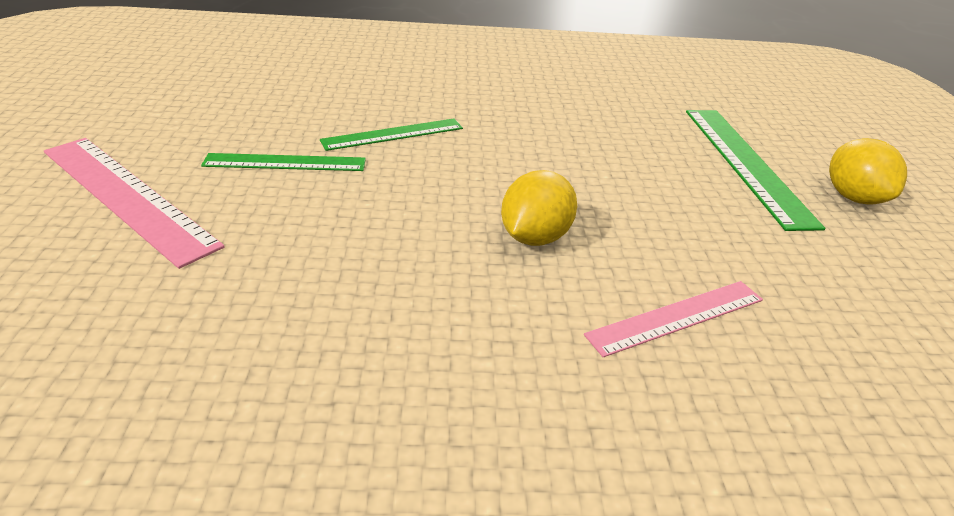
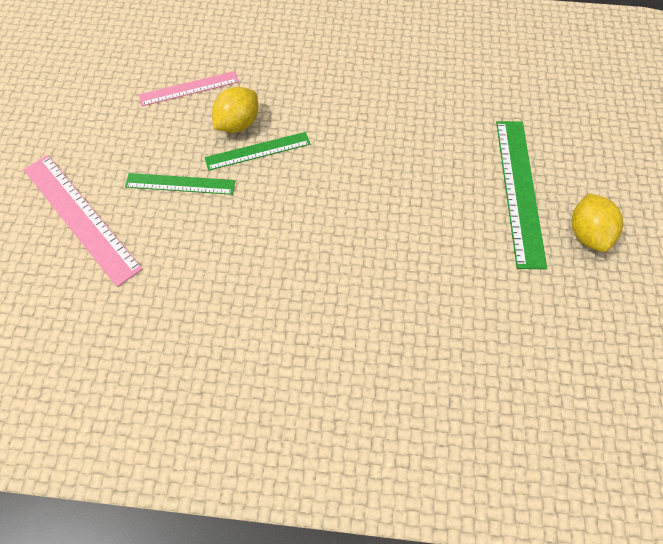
camera: 10 degrees right, 25 degrees up
(534, 237) = (338, 268): yellow lemon -> yellow lemon (238, 124)
(676, 317) = (410, 344): pink ruler -> pink ruler (189, 88)

